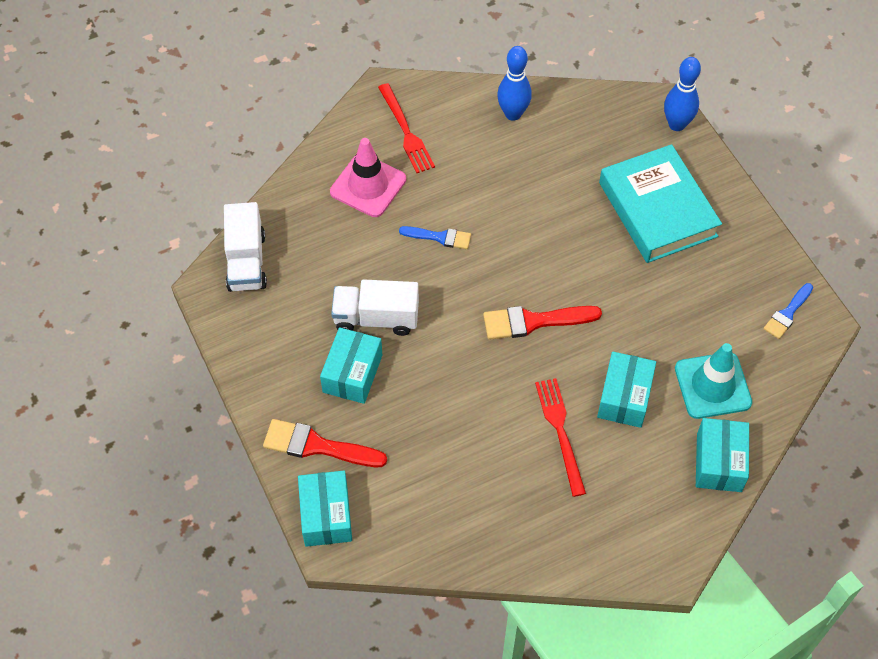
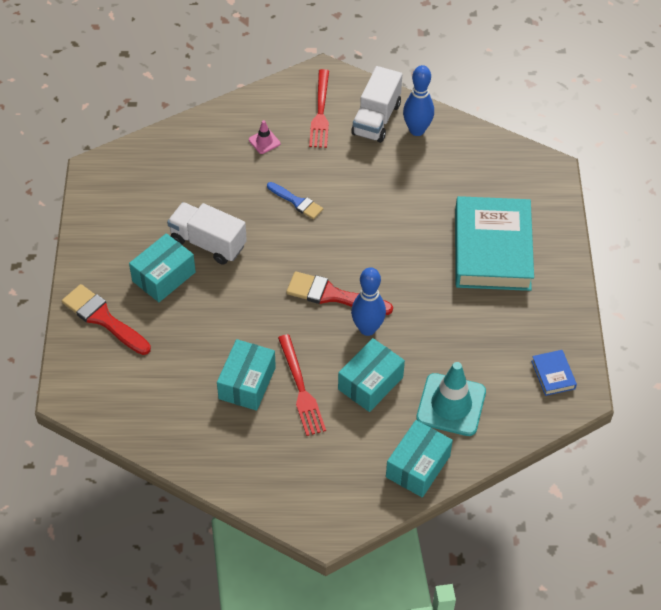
camera: 25 degrees right, 5 degrees down
(246, 262) = (134, 162): white truck -> white truck (376, 119)
(326, 515) = (78, 372): turquoise box -> turquoise box (247, 383)
(368, 185) = (264, 142): pink traffic cone -> pink traffic cone, size x0.47
(560, 432) = (300, 388): red fork -> red fork turned 150 degrees clockwise
(676, 124) = (552, 189): blue bowling pin -> blue bowling pin (367, 328)
(787, 314) = (553, 375): blue brush -> blue book

